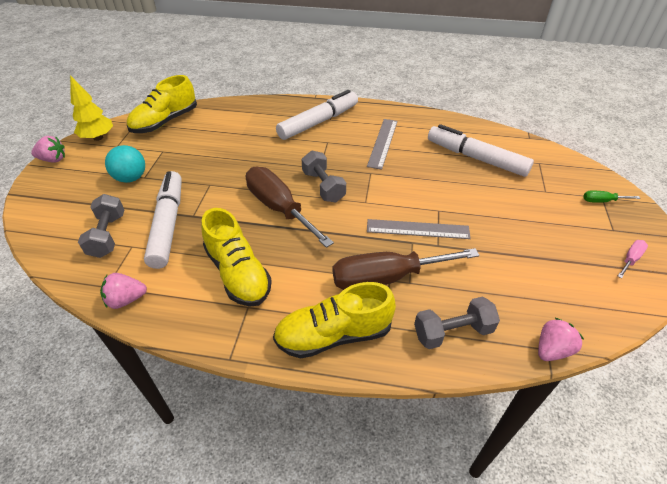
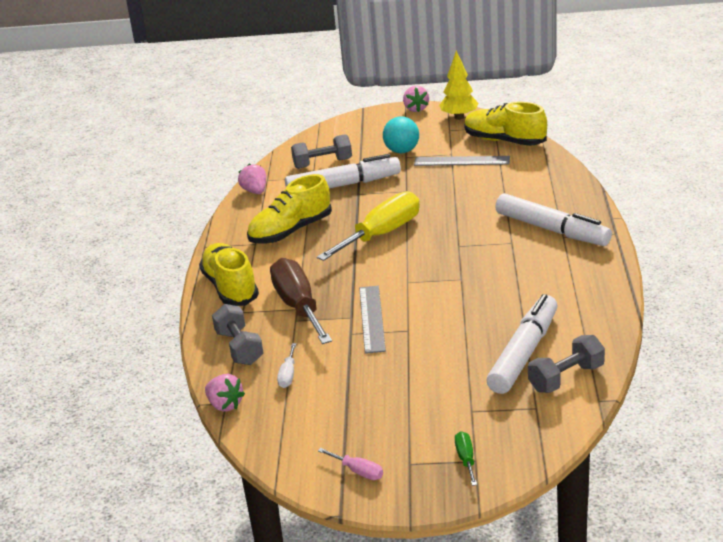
camera: 85 degrees right, 15 degrees down
(279, 208) = (381, 234): brown screwdriver -> yellow screwdriver
(323, 186) = (425, 253): grey dumbbell -> grey dumbbell (566, 378)
(383, 143) = (527, 280): grey ruler -> grey ruler (461, 161)
(501, 294) = (288, 375): none -> white screwdriver

